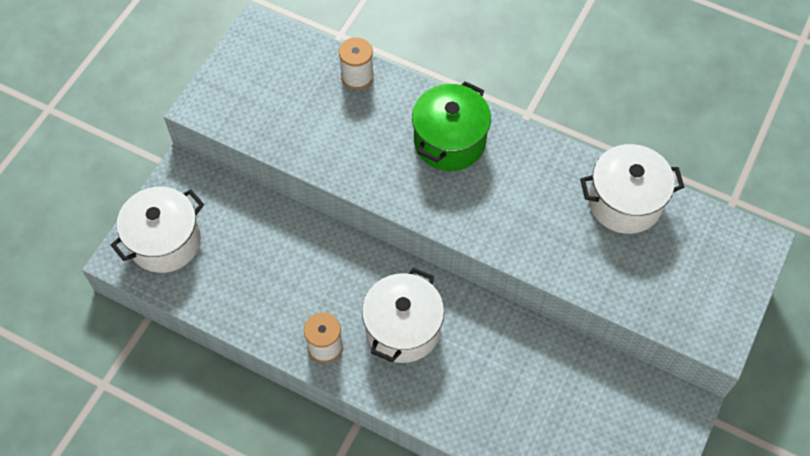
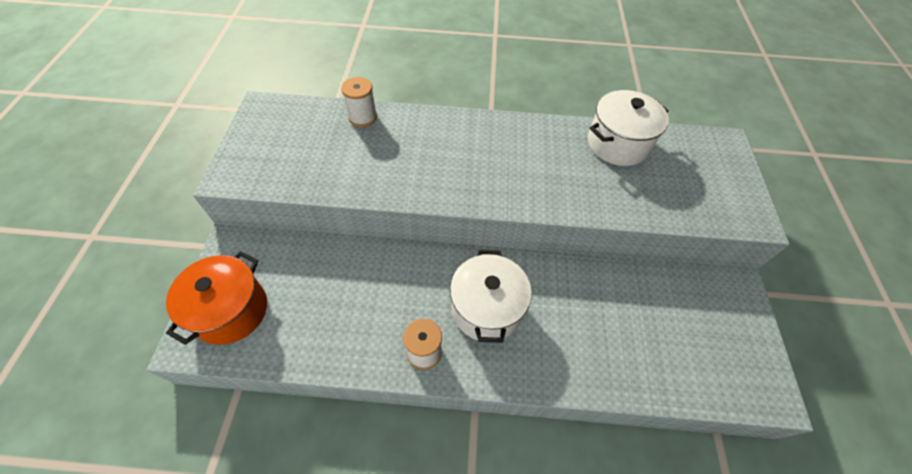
camera: 25 degrees left, 5 degrees down
(165, 241) = (231, 310): white pot -> orange pot
(449, 141) = (461, 141): green pot -> none

